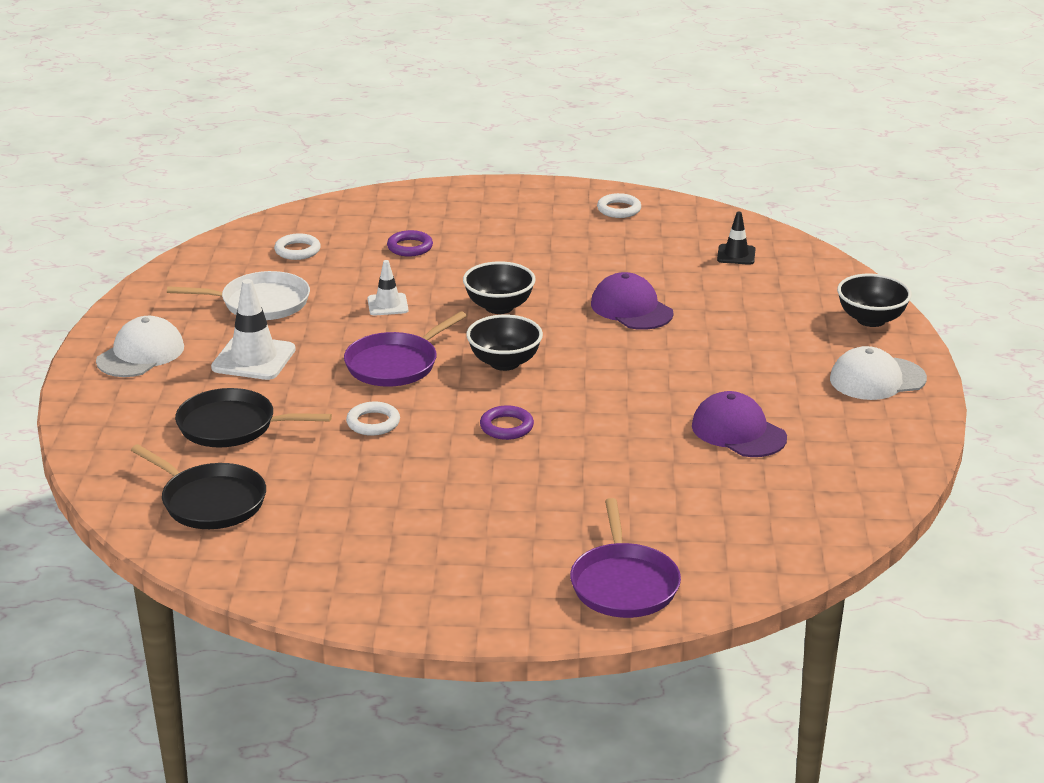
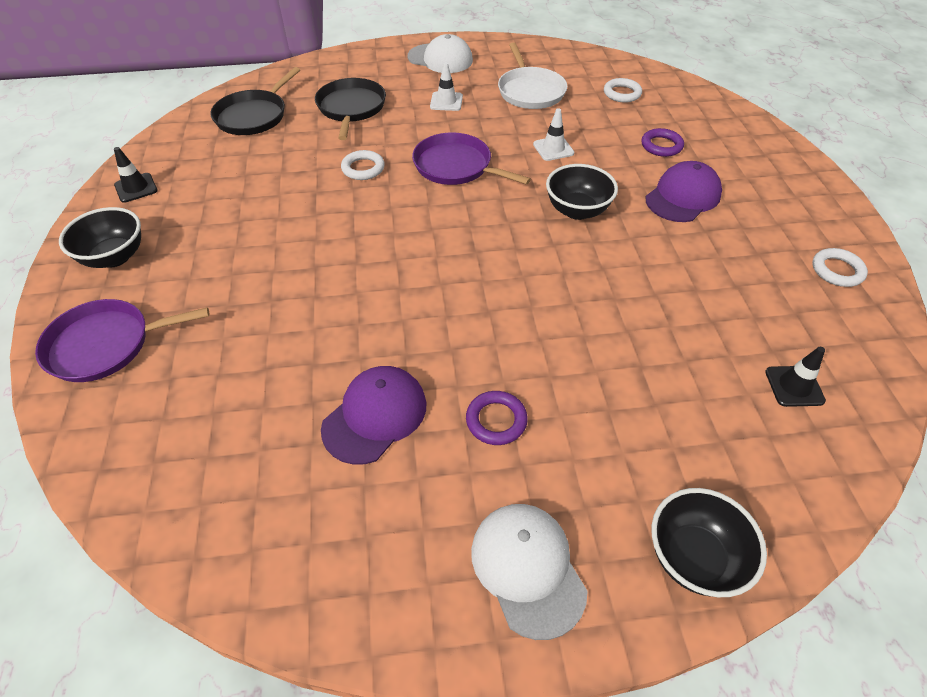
camera: 80 degrees right, 20 degrees up
(253, 359) = (446, 102): white traffic cone -> white traffic cone, size x0.59
(343, 589) = (136, 188): none -> black traffic cone
(504, 362) = (476, 226): black bowl -> black bowl (114, 257)
(506, 427) = (365, 241): purple ring -> purple ring (496, 420)
(631, 308) = (614, 302): purple cap -> purple cap (683, 196)

